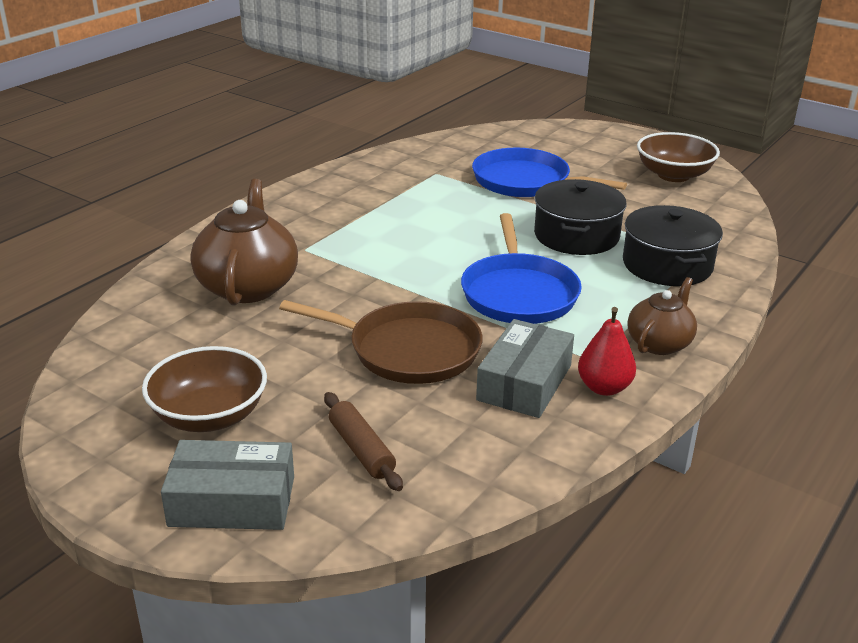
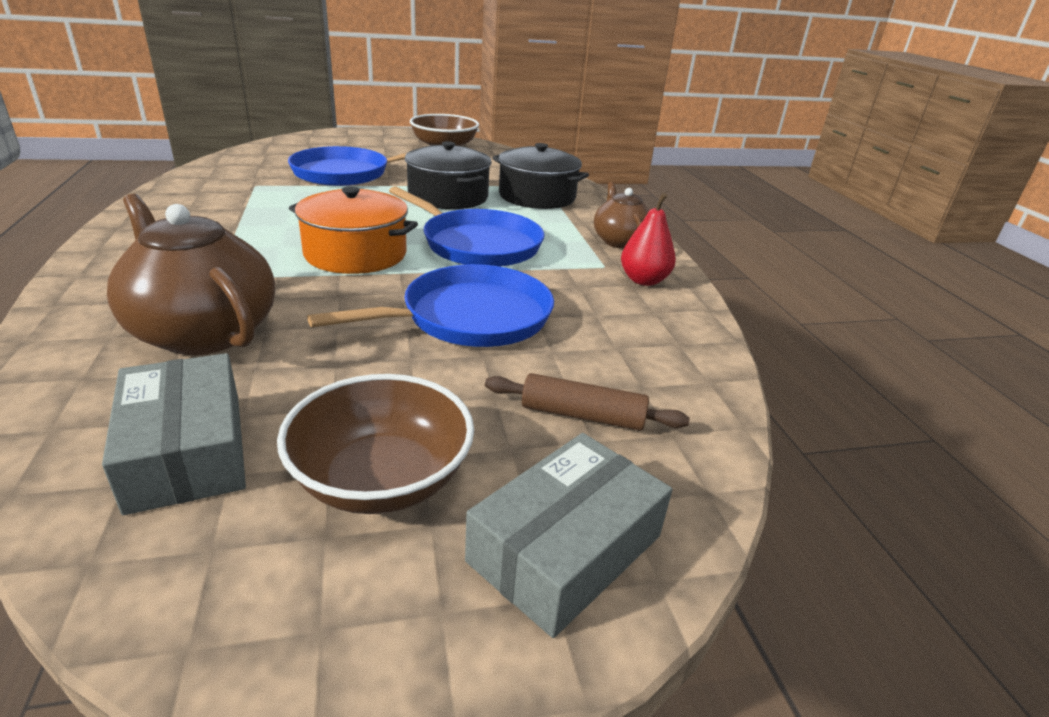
camera: 50 degrees left, 0 degrees up
(408, 350) = (469, 317): brown pan -> blue pan
(413, 265) = (355, 254): none -> orange pot
(524, 383) = (594, 300): grey box -> grey box (186, 450)

